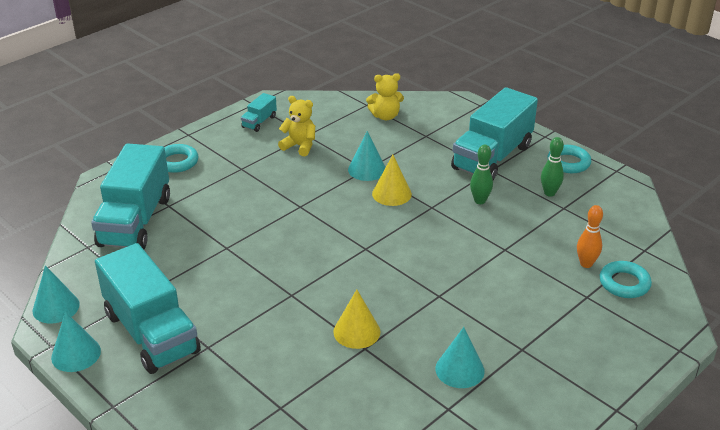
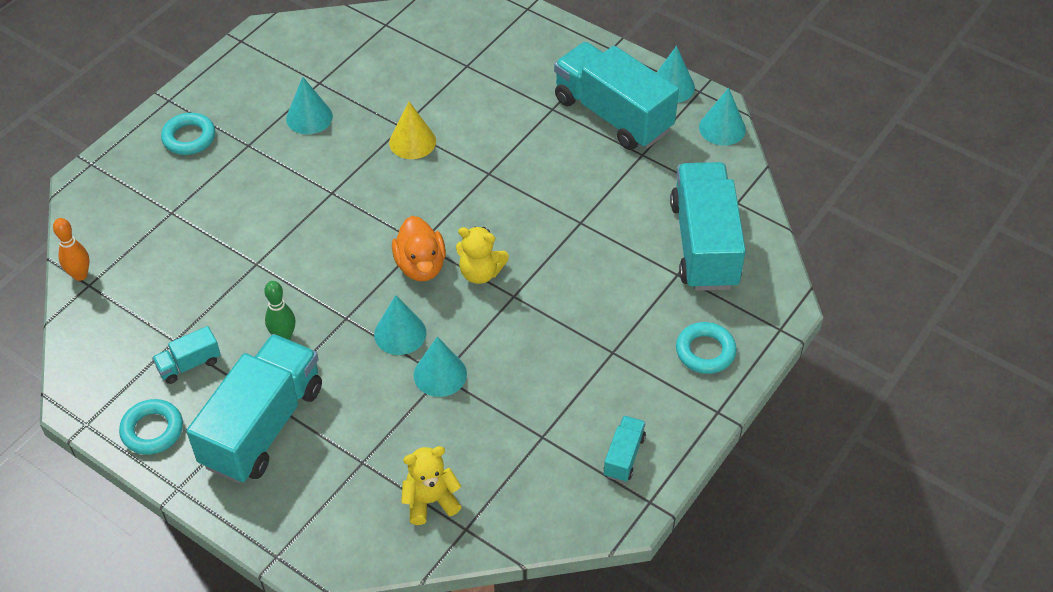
camera: 170 degrees right, 15 degrees up
(299, 146) = (546, 409): yellow teddy bear -> yellow teddy bear (480, 273)
(368, 232) = (420, 266): none -> orange duck
(391, 194) = (400, 333): yellow cone -> turquoise cone
(549, 193) = (189, 364): green bowling pin -> turquoise truck
(586, 264) = (163, 255): orange bowling pin -> orange bowling pin (80, 275)
(624, 283) = (126, 234): turquoise ring -> turquoise ring (189, 138)

